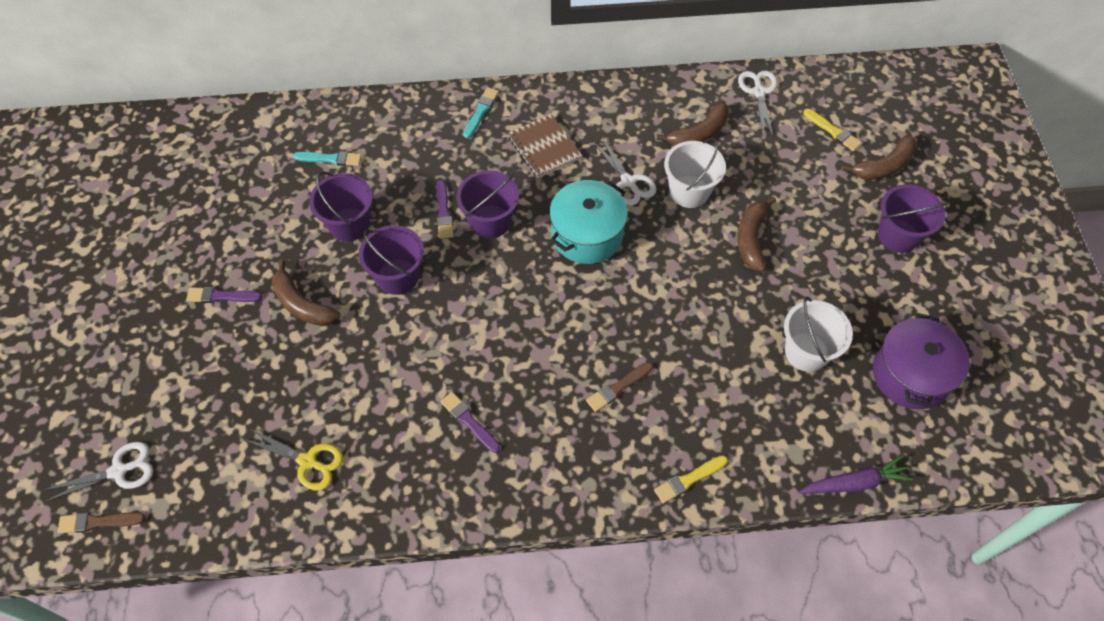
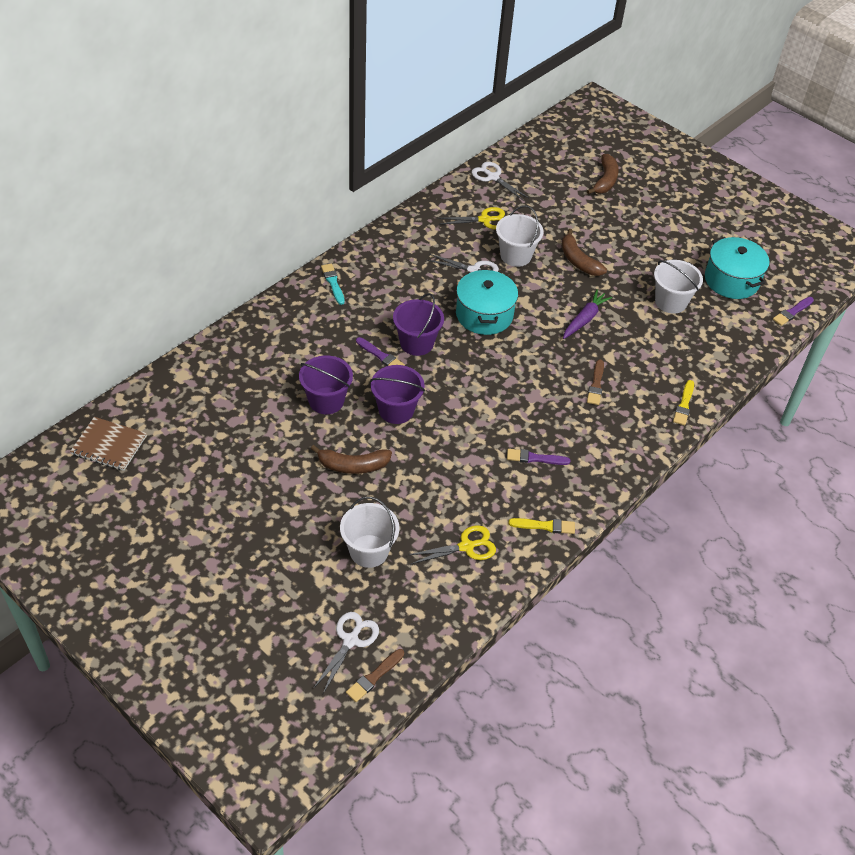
camera: 45 degrees left, 10 degrees down
(221, 296) = (291, 497): purple brush -> purple brush (792, 312)
(225, 398) = (369, 551): none -> white bucket
(330, 159) = (263, 370): turquoise brush -> none
(544, 147) = (400, 281): brown notebook -> brown notebook (109, 445)
(699, 133) = (485, 220): brown banana -> yellow scissors
(833, 131) = (558, 177): yellow brush -> yellow brush (544, 526)
(854, 483) = (761, 350): purple carrot -> purple carrot (585, 319)
(898, 235) = (651, 213): purple bucket -> none
(911, 375) = (731, 280): purple pot -> turquoise pot

